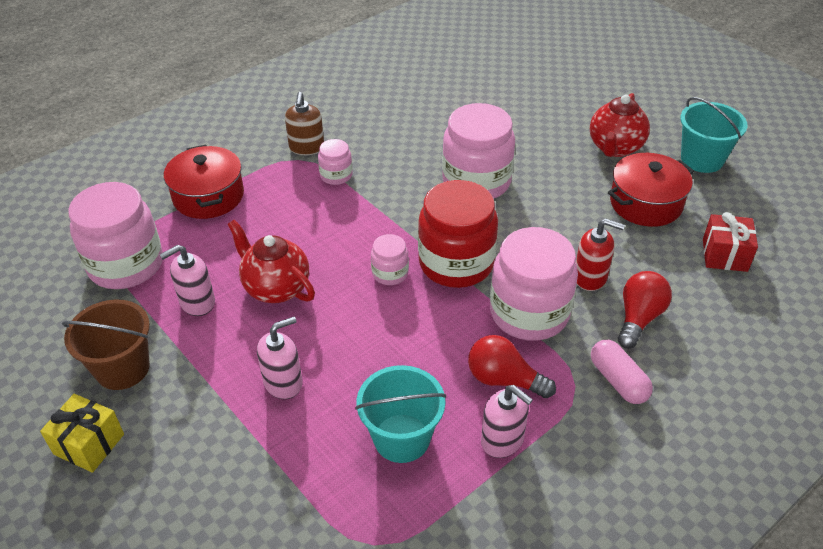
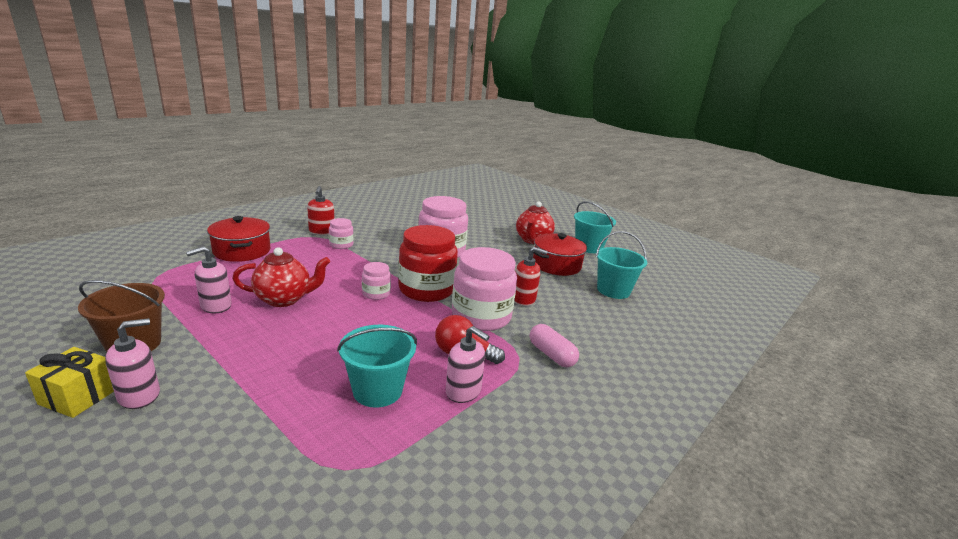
camera: 10 degrees left, 20 degrees down
(126, 265) = (161, 284): pink jar -> none
(276, 288) = (284, 299): red teapot -> red teapot turned 135 degrees clockwise
(283, 382) = (279, 354): pink soap dispenser -> pink soap dispenser (139, 395)
(306, 148) = (322, 231): brown soap dispenser -> red soap dispenser
(639, 318) = (561, 320): red light bulb -> none
(724, 255) = (613, 290): red gift -> turquoise bucket

